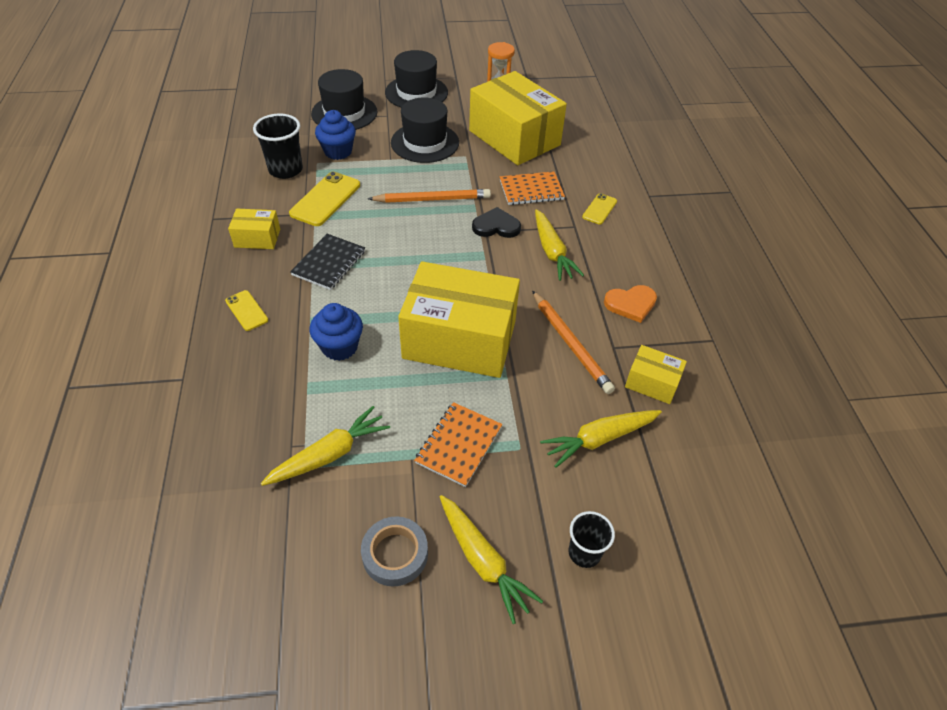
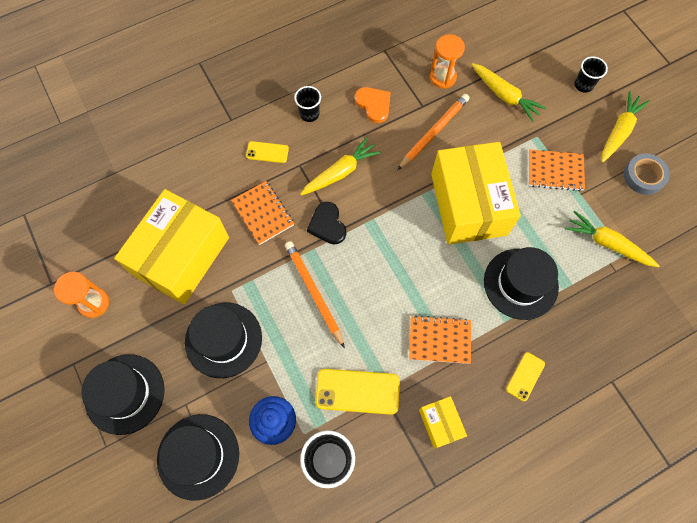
camera: 110 degrees left, 20 degrees up
(329, 263) = (439, 340): black notebook -> orange notebook
(339, 347) = (520, 283): blue cupcake -> black hat
(636, 250) = (309, 114): none -> black cup
(652, 383) = (442, 77): yellow box -> orange hourglass

